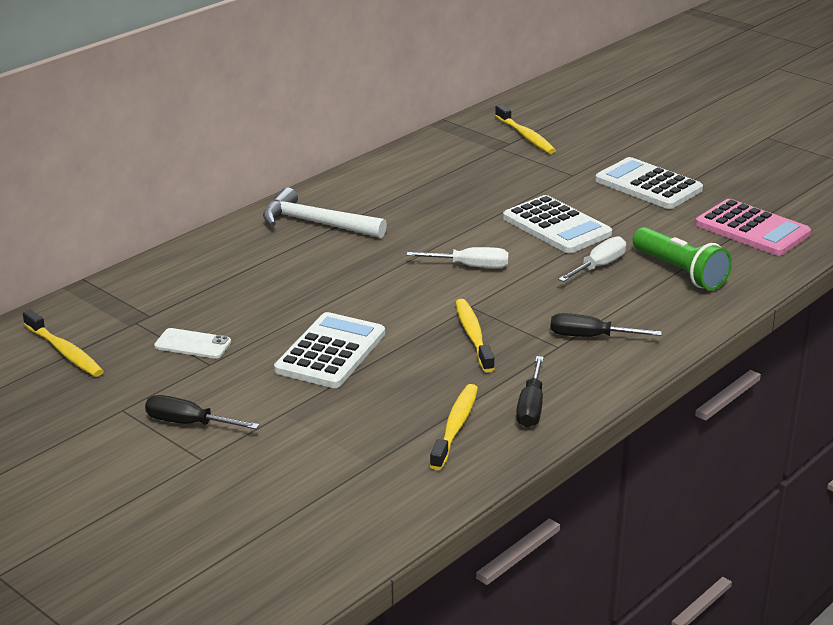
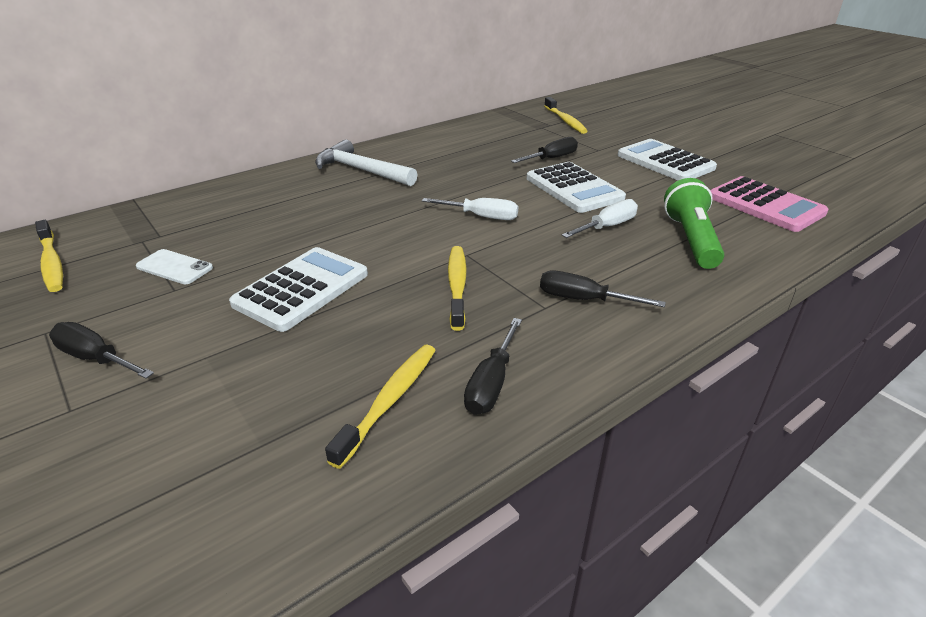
camera: 10 degrees right, 5 degrees up
(523, 191) = (551, 158): none -> black screwdriver
(680, 272) = (691, 239): green flashlight -> green flashlight turned 150 degrees counterclockwise

